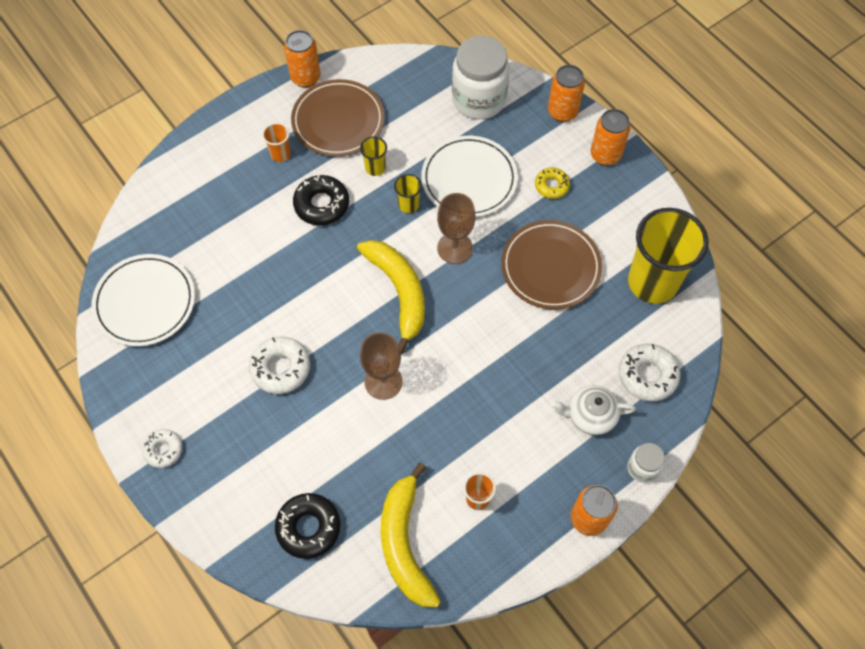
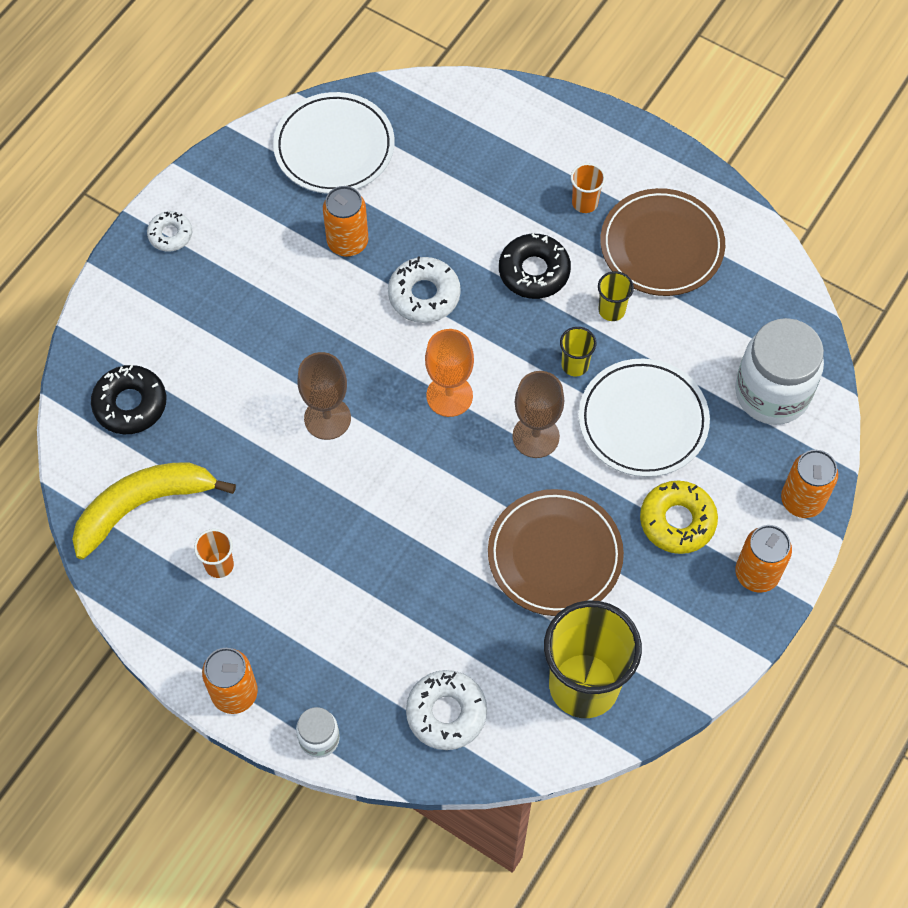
camera: 70 degrees right, 0 degrees up
(280, 368) = (305, 308): white donut -> white donut (424, 295)
(305, 78) = (709, 187): orange can -> orange can (347, 242)
(399, 292) = (449, 396): yellow banana -> orange goblet
(551, 186) = (677, 521): yellow donut -> yellow donut, size x1.58
(590, 415) = (367, 659): white teapot -> none

